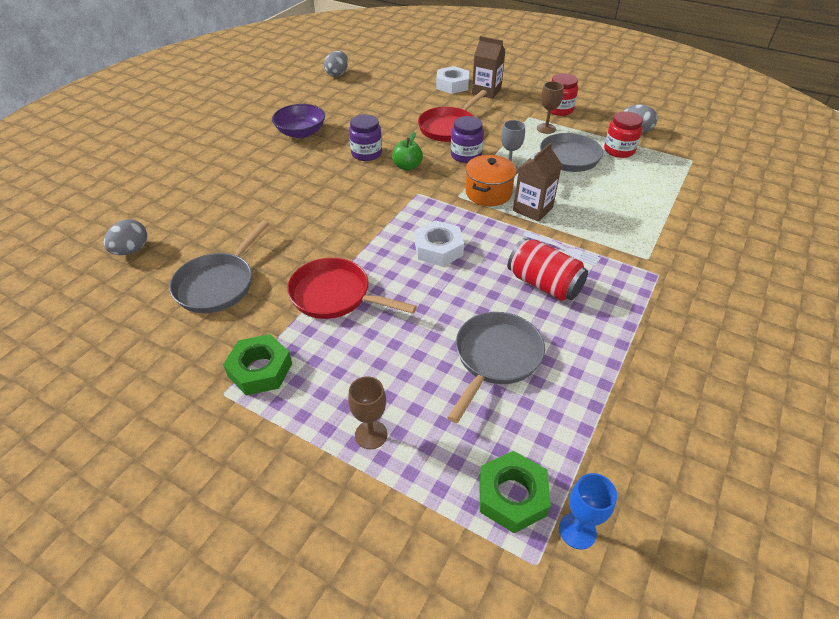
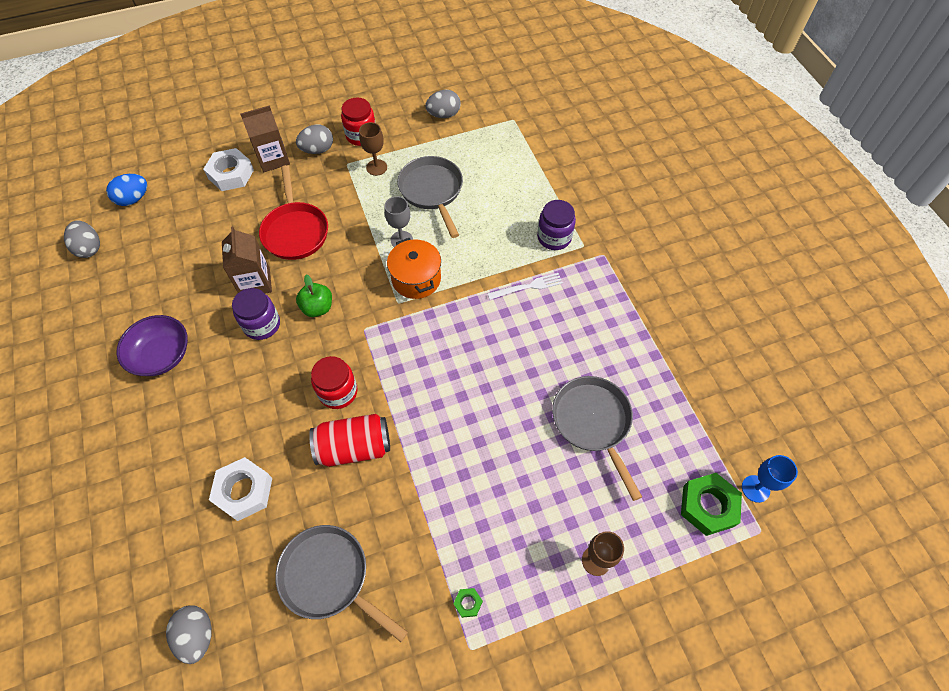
camera: 50 degrees left, 15 degrees up
(218, 284) = (329, 577): grey pan -> grey pan turned 150 degrees clockwise
(260, 370) = (468, 603): green nut -> green nut, size x0.46
(335, 295) = (432, 487): red pan -> none
(387, 68) = (133, 199): none -> blue egg
(438, 249) = (448, 369): white nut -> white nut (244, 491)
(466, 155) = (350, 252): purple jar -> purple jar (554, 237)
(520, 101) = (317, 150): none -> grey egg
(532, 209) = (465, 266): brown carton -> brown carton (255, 282)
(544, 284) = (551, 331): red can -> red can (354, 447)
(619, 150) = (456, 149): red jar -> red jar (338, 392)

